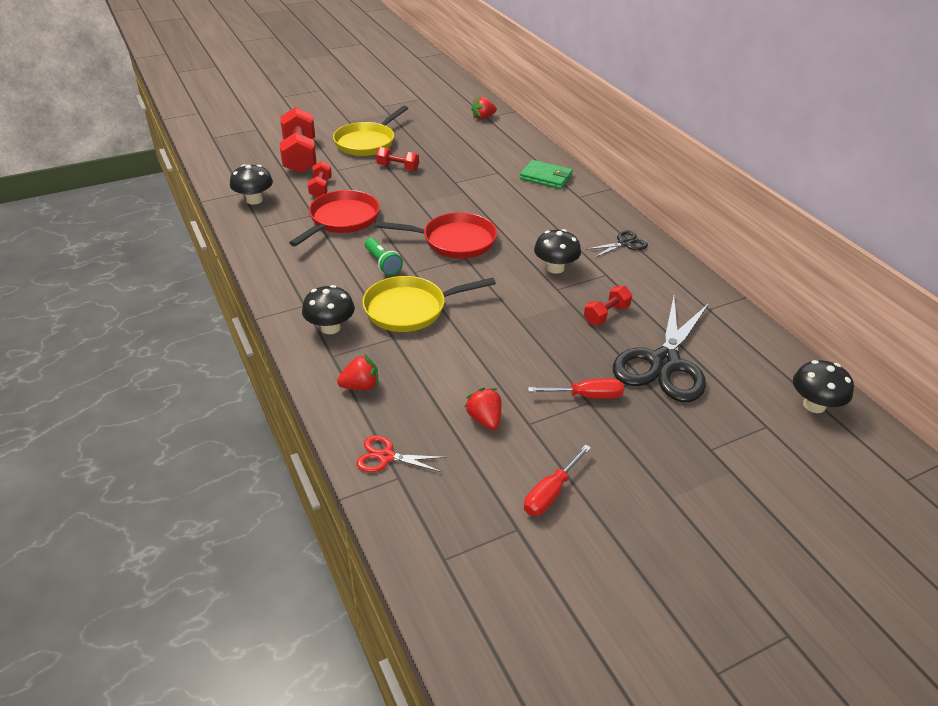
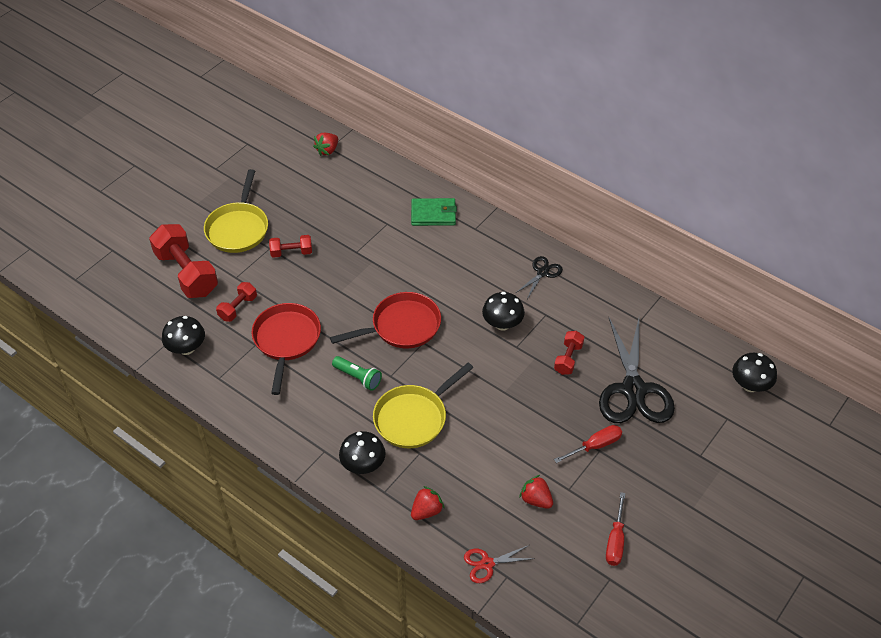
camera: 25 degrees left, 10 degrees up
(320, 188) = (238, 308): red dumbbell -> red dumbbell turned 60 degrees clockwise

